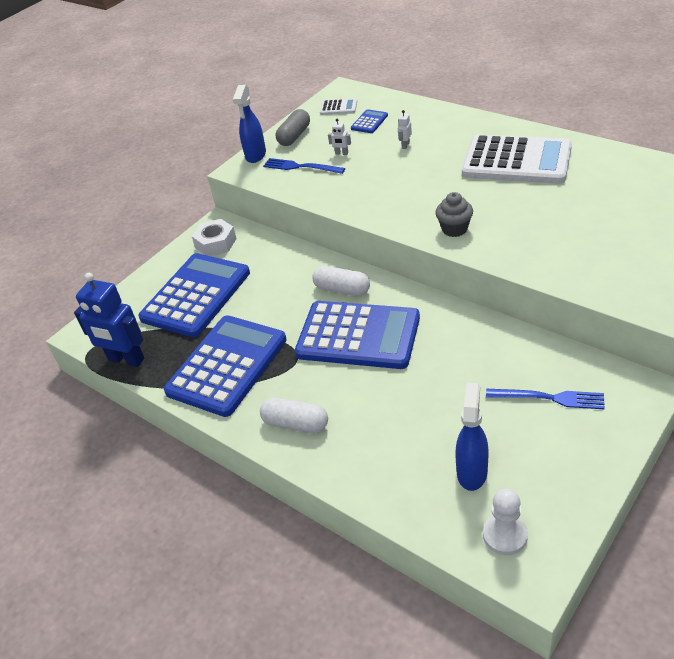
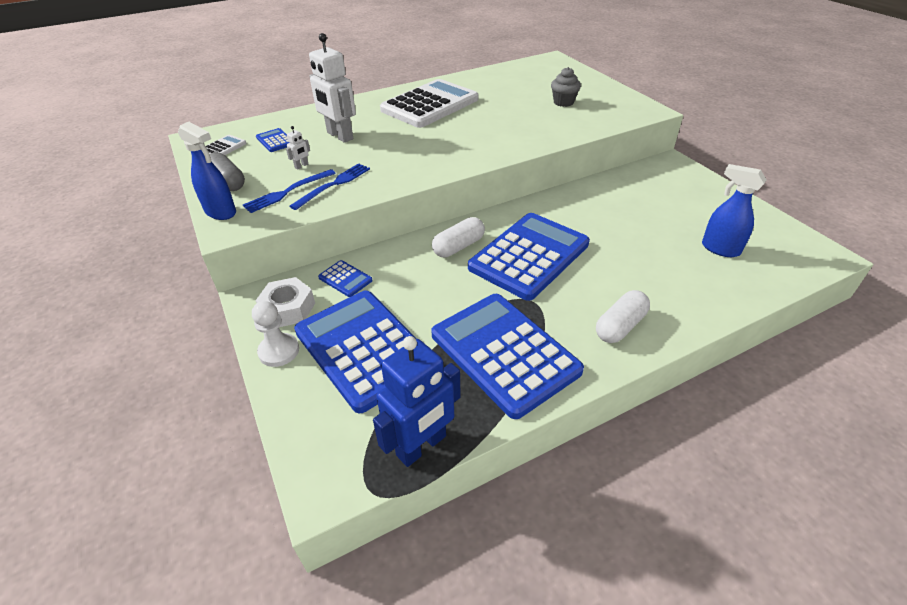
camera: 70 degrees left, 0 degrees up
(262, 252) = (345, 279): none -> blue calculator
(405, 145) = (339, 136): white robot -> white robot, size x2.46
(454, 229) = (484, 149): grey cupcake -> grey cupcake (563, 102)
(505, 535) = (786, 254): white pawn -> white pawn (279, 351)
(549, 398) = (661, 195): blue fork -> blue fork (334, 185)

